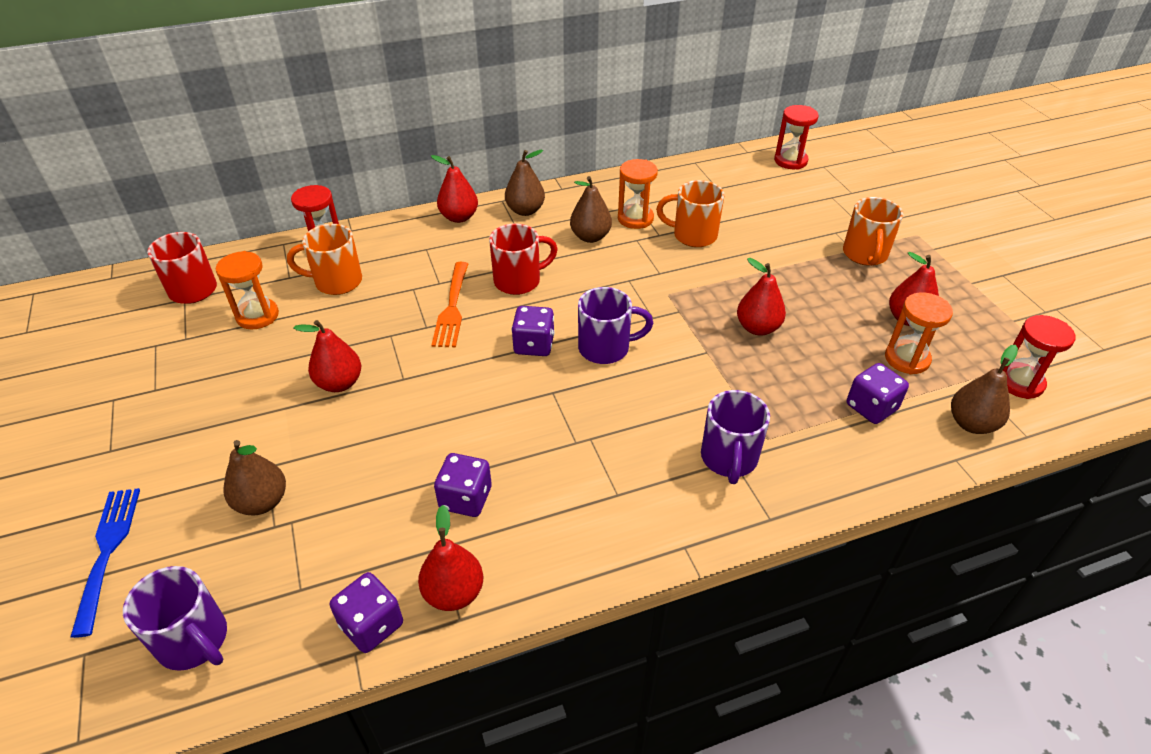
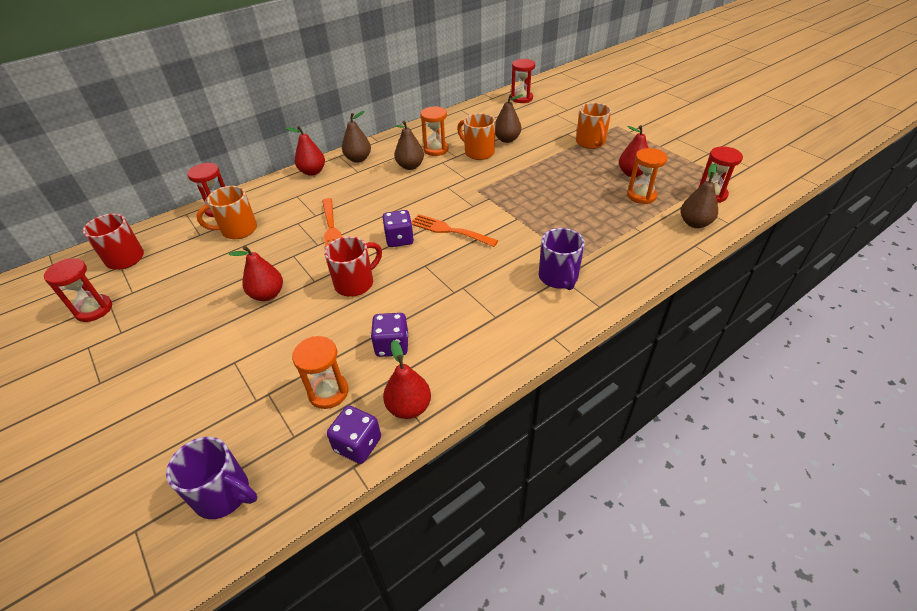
camera: 15 degrees left, 0 degrees up
(107, 552) = (126, 453): blue fork -> none
(136, 351) = (94, 309): none -> red hourglass
(257, 316) = (185, 265): orange hourglass -> orange hourglass (328, 392)
(262, 502) = (239, 386): brown pear -> brown pear (507, 139)
(519, 281) = (372, 202): red mug -> red mug (355, 283)
(606, 348) = (450, 230): purple mug -> orange fork
(693, 235) = (478, 152): orange mug -> orange mug turned 45 degrees clockwise
(757, 328) = (543, 197): red pear -> none
(871, 407) = (632, 227): purple dice -> none

